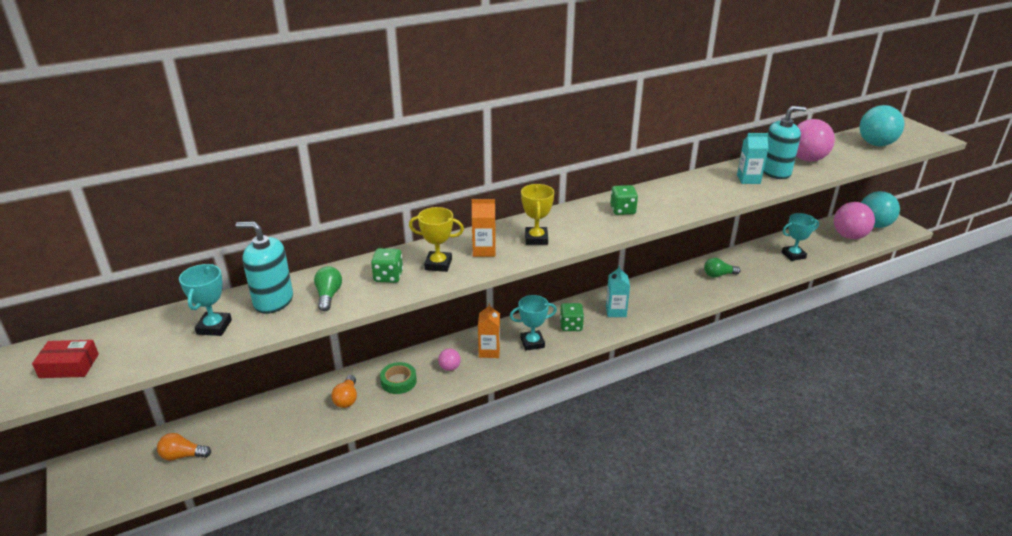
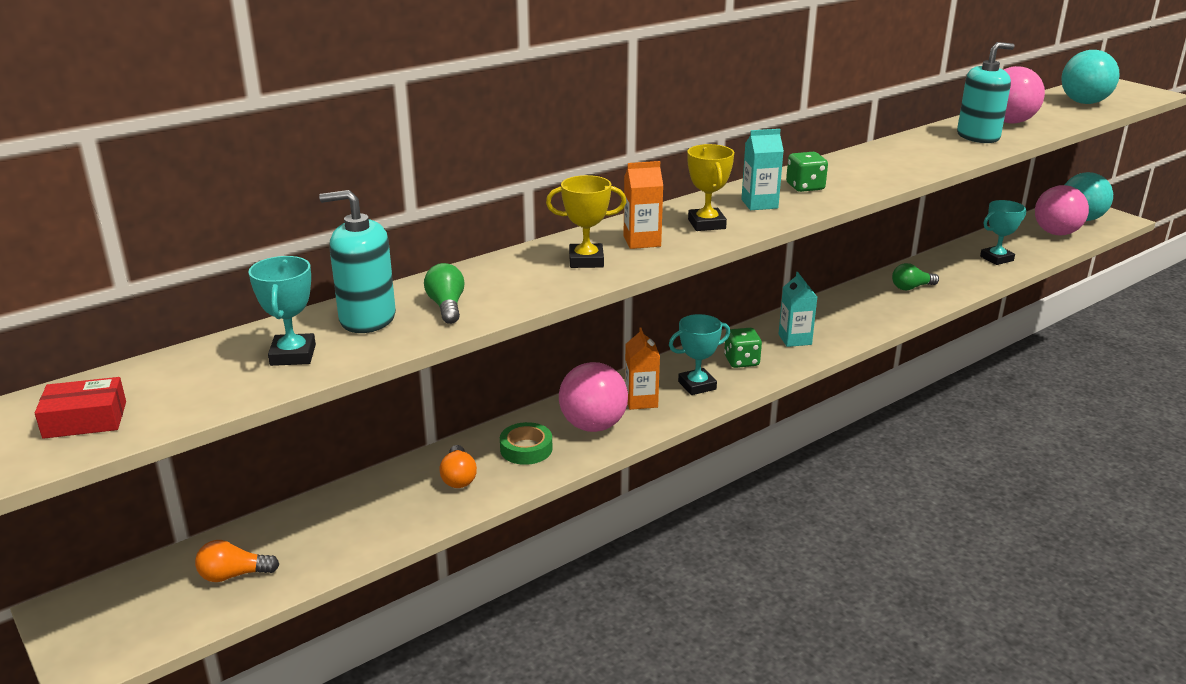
camera: 10 degrees left, 5 degrees down
(388, 276) = (522, 279): green dice -> none
(449, 368) = (593, 425): pink ball -> pink ball, size x2.13
(748, 179) = (948, 146): turquoise carton -> turquoise carton (759, 204)

